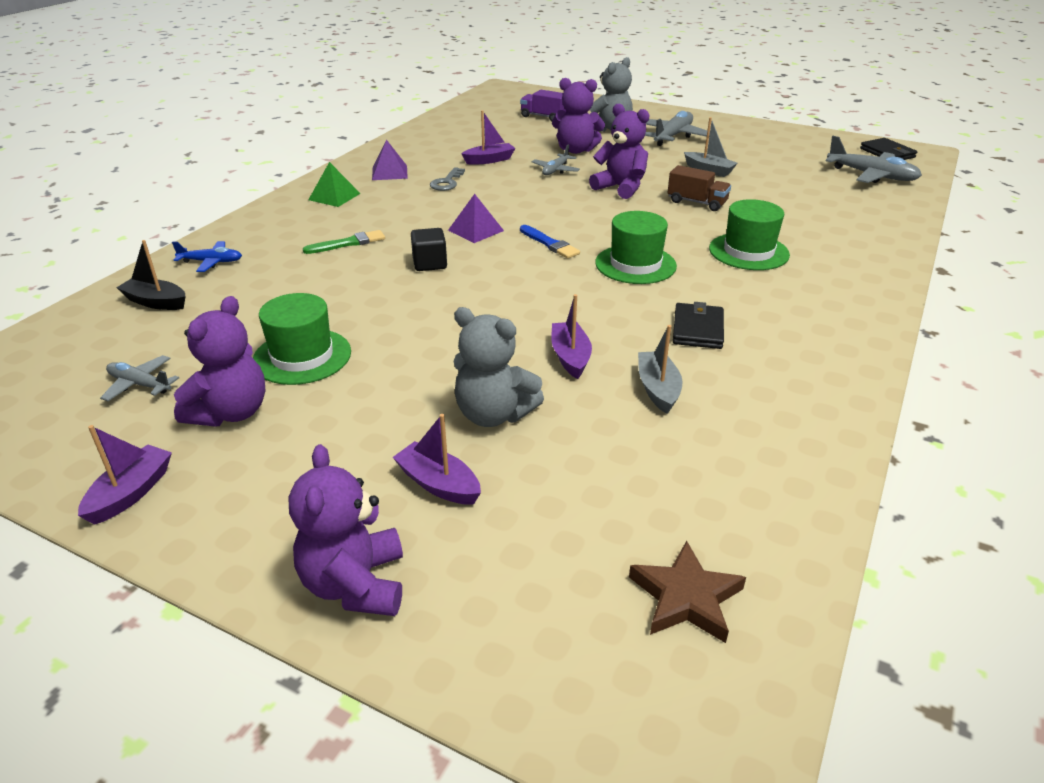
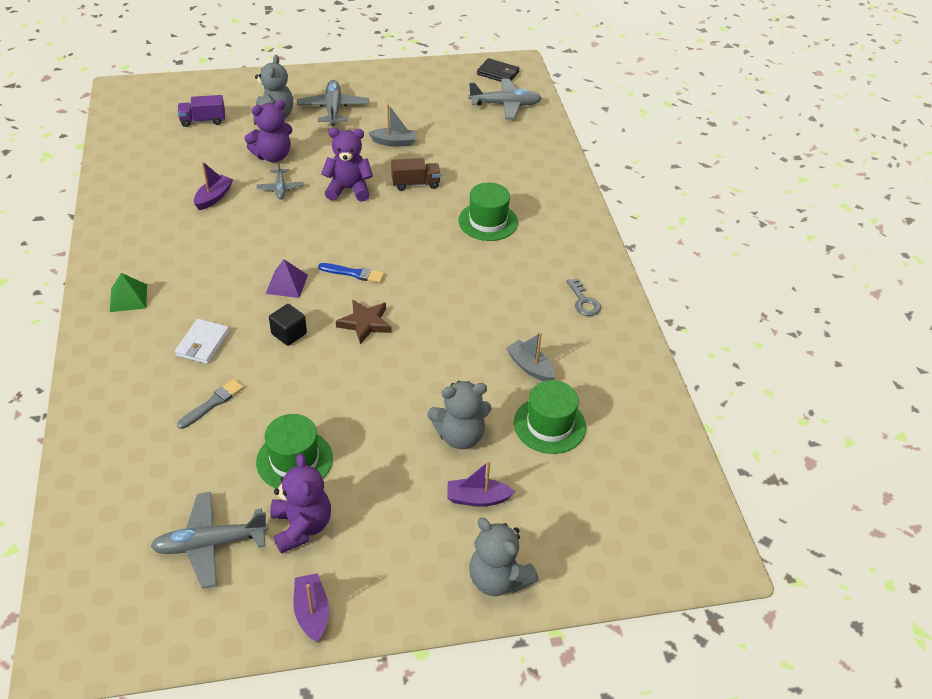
camera: 40 degrees left, 10 degrees up
(140, 384) = (210, 544): grey plane -> grey plane, size x1.70
(156, 302) = (121, 475): black boat -> none
(211, 262) = (113, 416): blue plane -> none
(295, 285) = (212, 403): none -> grey brush
(348, 243) = (203, 343): green brush -> white wallet
(355, 584) = (498, 579): purple teddy bear -> grey teddy bear
(389, 172) = (143, 248): purple pyramid -> none
(447, 182) = (207, 240): grey key -> grey key (583, 301)
(570, 357) = (461, 369): purple boat -> none
(635, 264) = (429, 267): green hat -> green hat (549, 425)
(686, 598) = (647, 488): brown star -> brown star (365, 323)
(698, 329) = (513, 308): black wallet -> none

